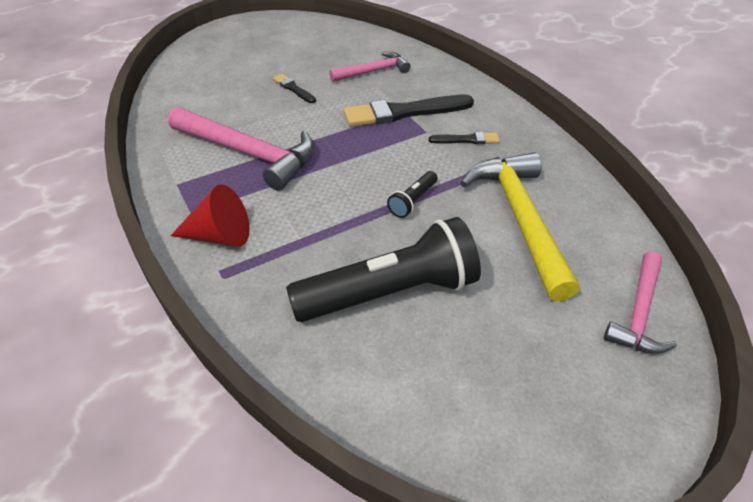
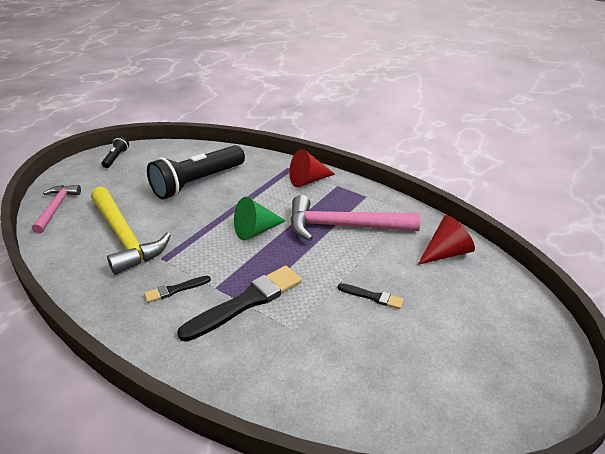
camera: 155 degrees right, 10 degrees down
(187, 101) = (446, 253): none -> red cone
(351, 178) = (256, 230): none -> green cone
(373, 71) = (311, 352): pink hammer -> none
(412, 201) = (203, 228): black flashlight -> black flashlight (116, 158)

